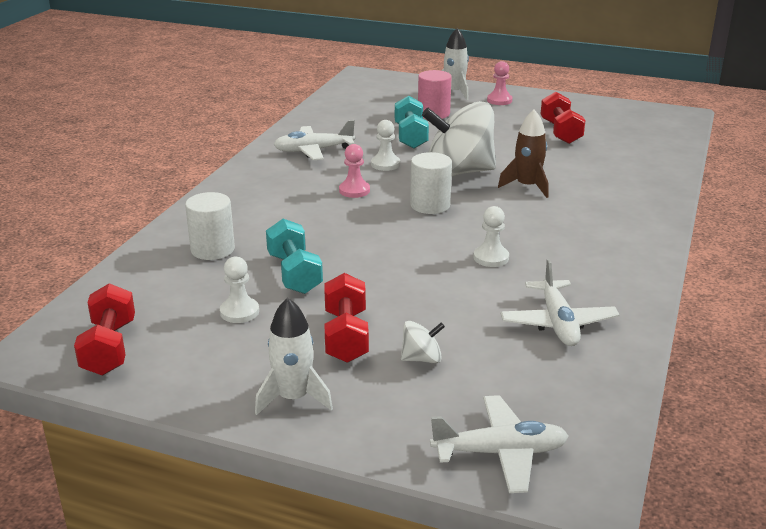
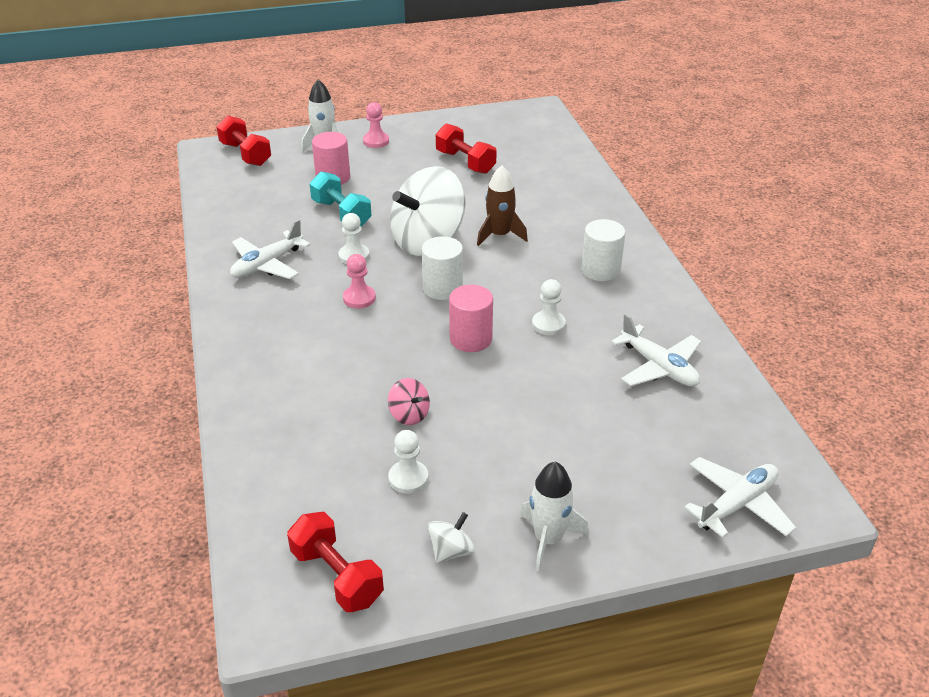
camera: 35 degrees left, 10 degrees up
(212, 249) = (304, 422): white cylinder -> white cylinder (600, 270)
(294, 273) = (409, 414): turquoise dumbbell -> pink spinning top
(346, 336) = (522, 458): red dumbbell -> red dumbbell (245, 154)
(409, 244) = (470, 339): none -> pink cylinder
(422, 359) = (601, 450): white spinning top -> white spinning top (451, 551)

